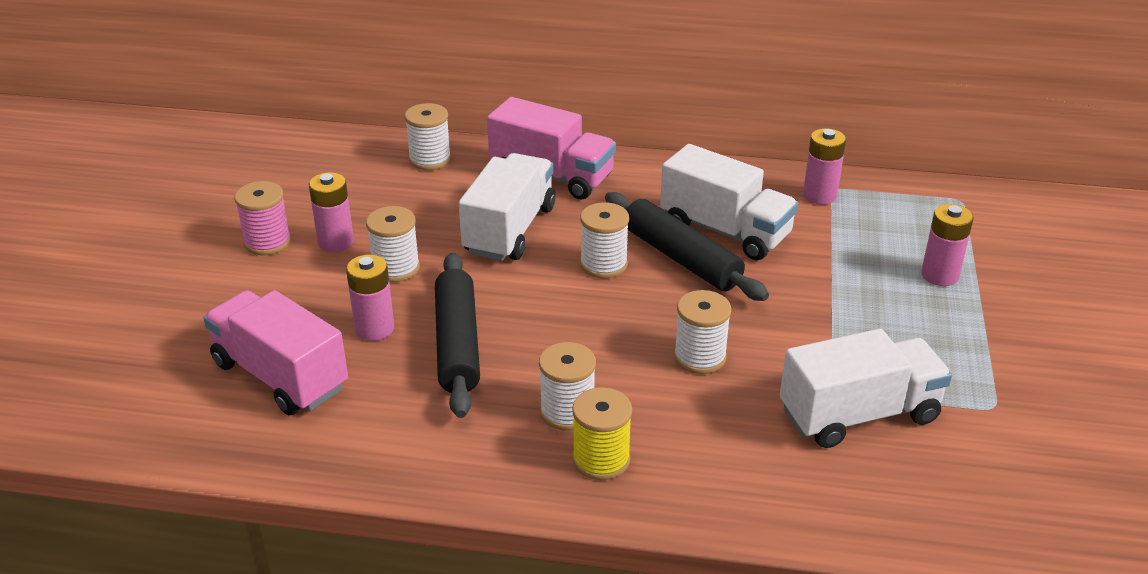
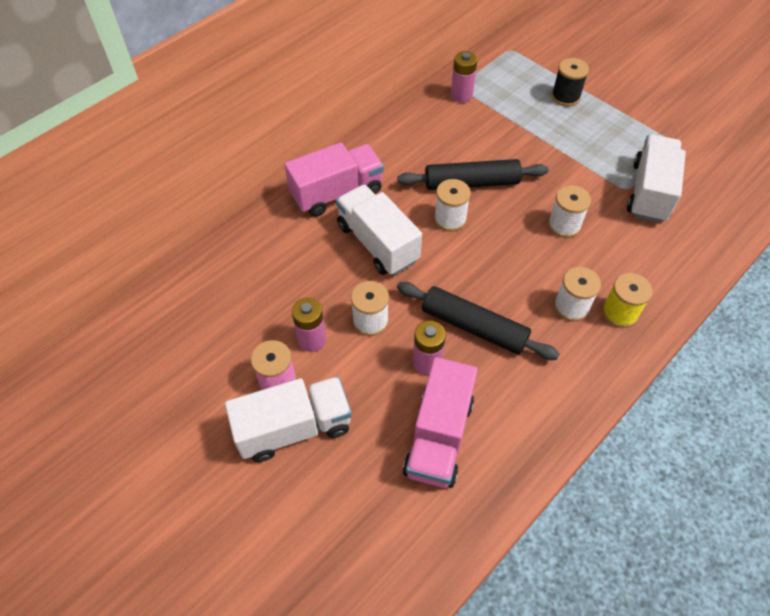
camera: 55 degrees left, 20 degrees up
(280, 376) = (439, 436): pink truck -> pink truck turned 60 degrees counterclockwise
(430, 159) = (258, 242): white spool -> none
(725, 231) = (461, 150): white truck -> white truck (294, 428)
(939, 275) = (565, 97): pink battery -> black spool

